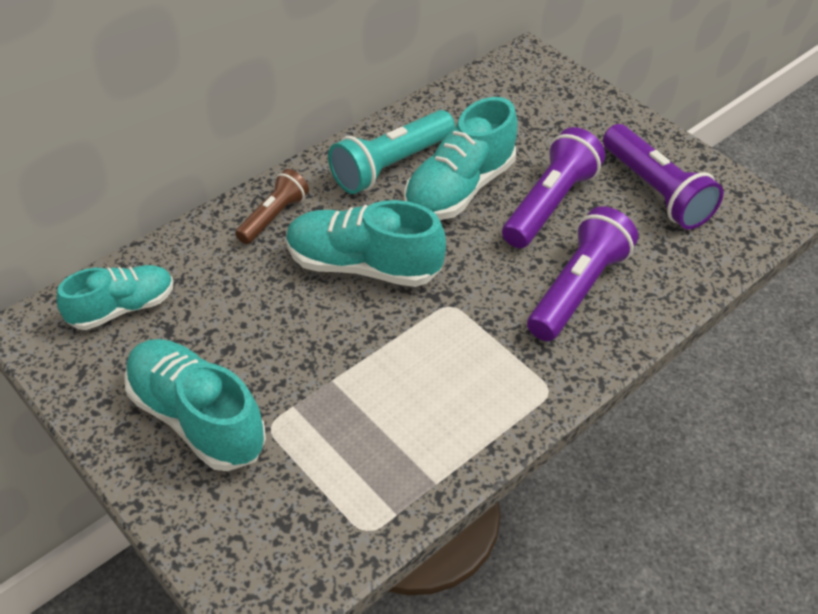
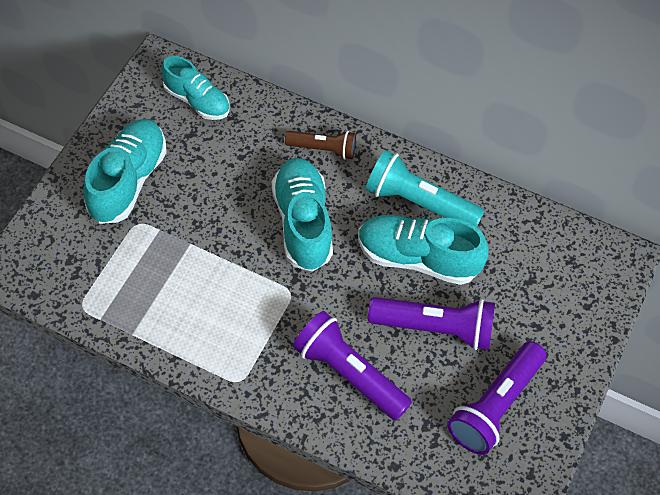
camera: 65 degrees right, 10 degrees up
(577, 289) = (349, 374): purple flashlight -> purple flashlight turned 150 degrees counterclockwise

